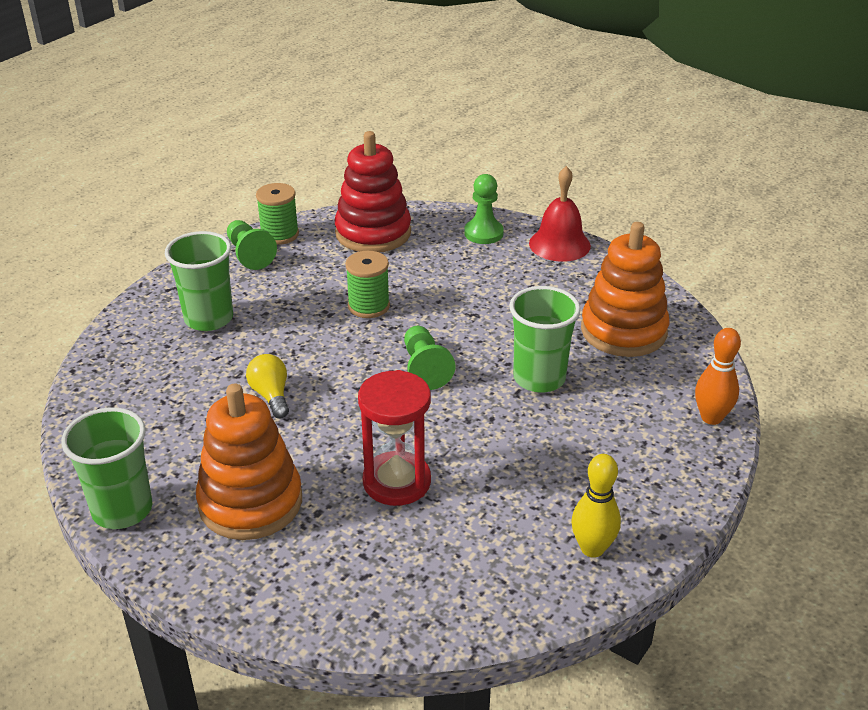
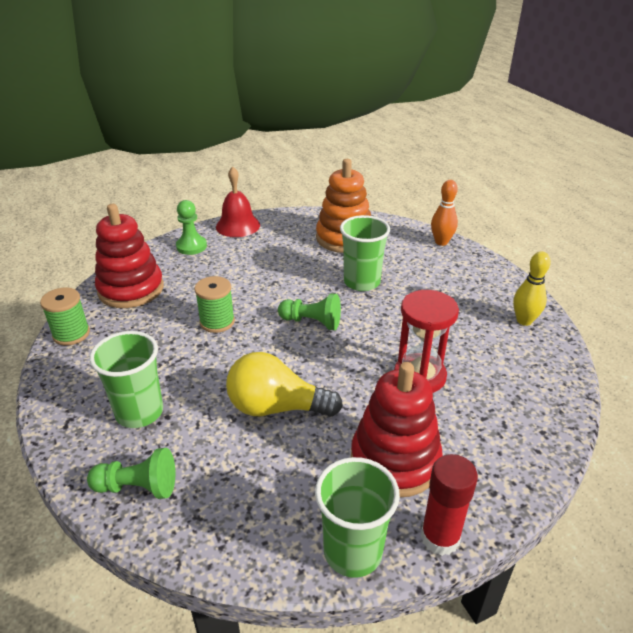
camera: 60 degrees left, 0 degrees up
(168, 564) = (440, 537): none -> red glue stick
(249, 255) = (77, 359): green pawn -> green pawn (138, 487)
(250, 502) = (395, 460): orange stacking toy -> red stacking toy
(271, 395) = (276, 407): yellow light bulb -> yellow light bulb, size x1.75

